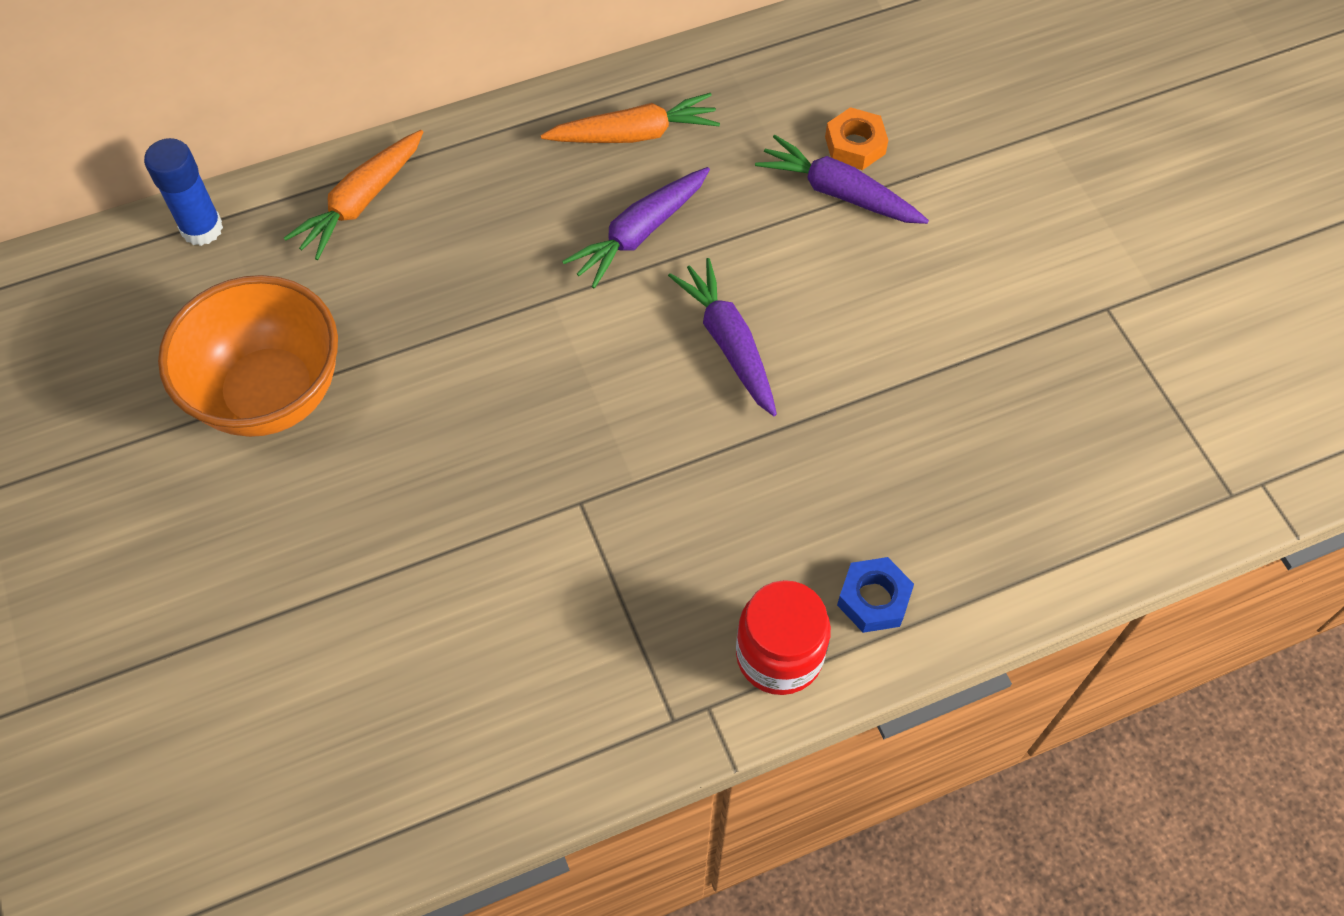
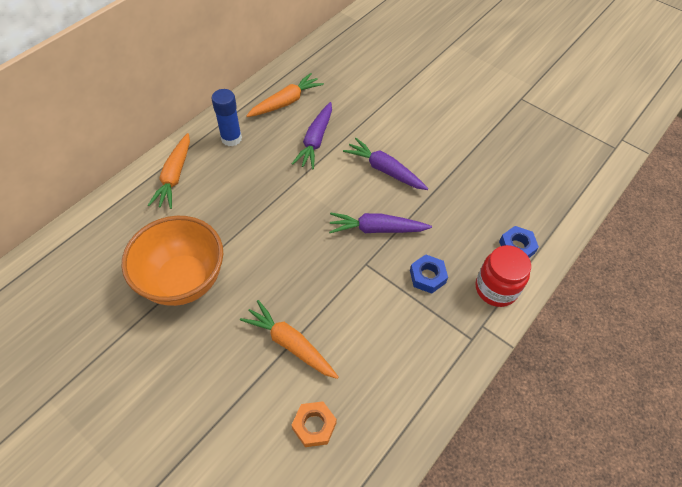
camera: 30 degrees left, 5 degrees down
(202, 229) = (98, 219): blue glue stick -> blue glue stick (231, 138)
(371, 579) = (290, 344): none -> orange carrot
(671, 575) = (427, 277): none -> blue nut
(838, 193) = (388, 94): purple carrot -> purple carrot (376, 229)
(855, 145) = (382, 74): orange nut -> orange nut (314, 426)

